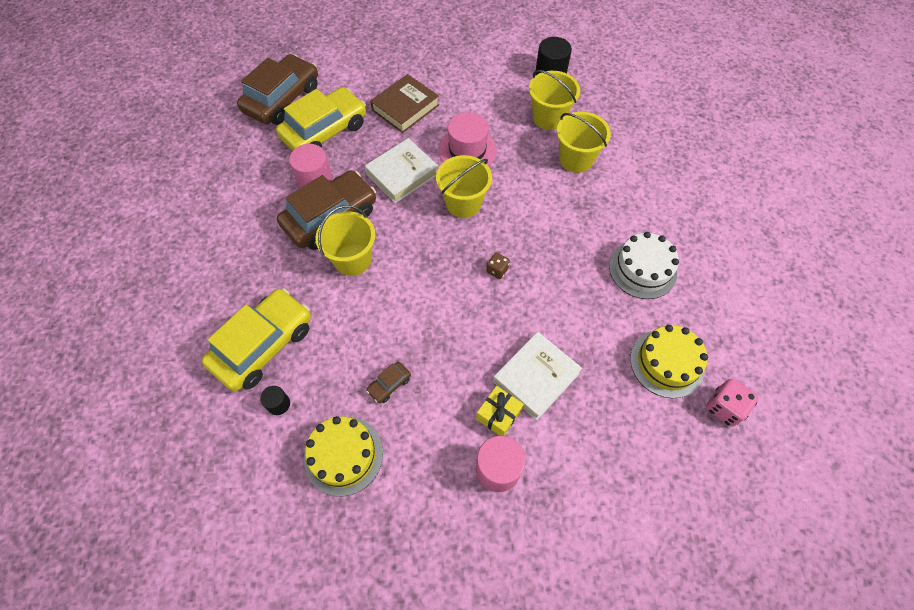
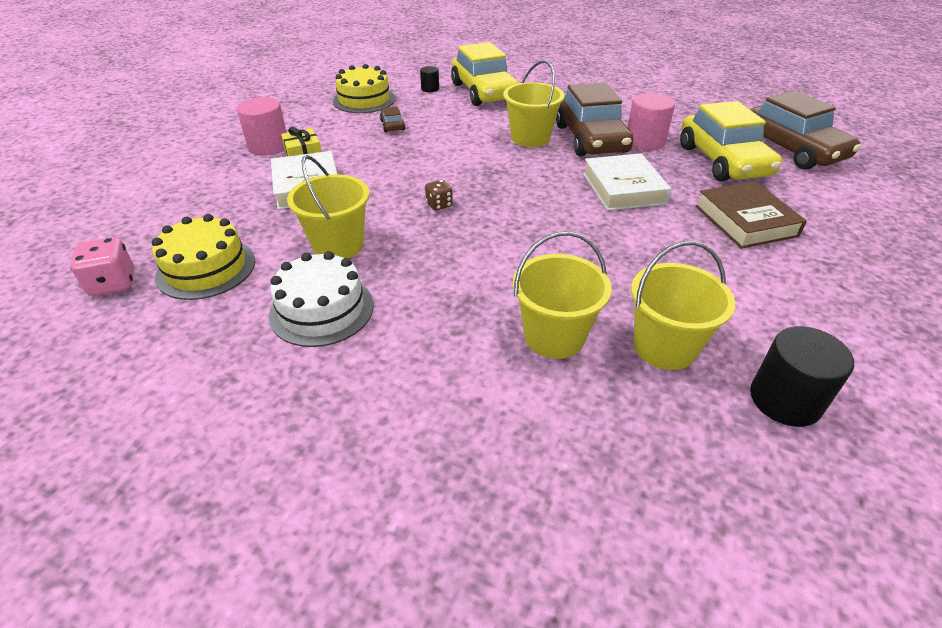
camera: 120 degrees right, 20 degrees down
(463, 203) = (548, 213): yellow bucket -> yellow bucket (338, 245)
(467, 150) = (637, 244): pink hat -> none

